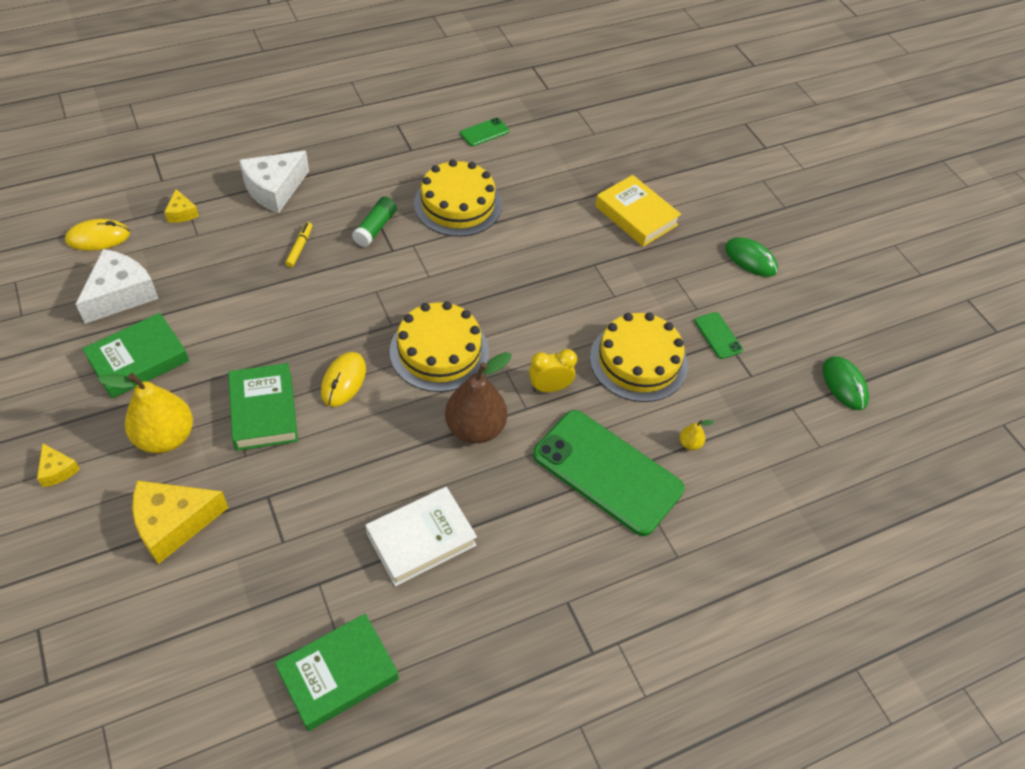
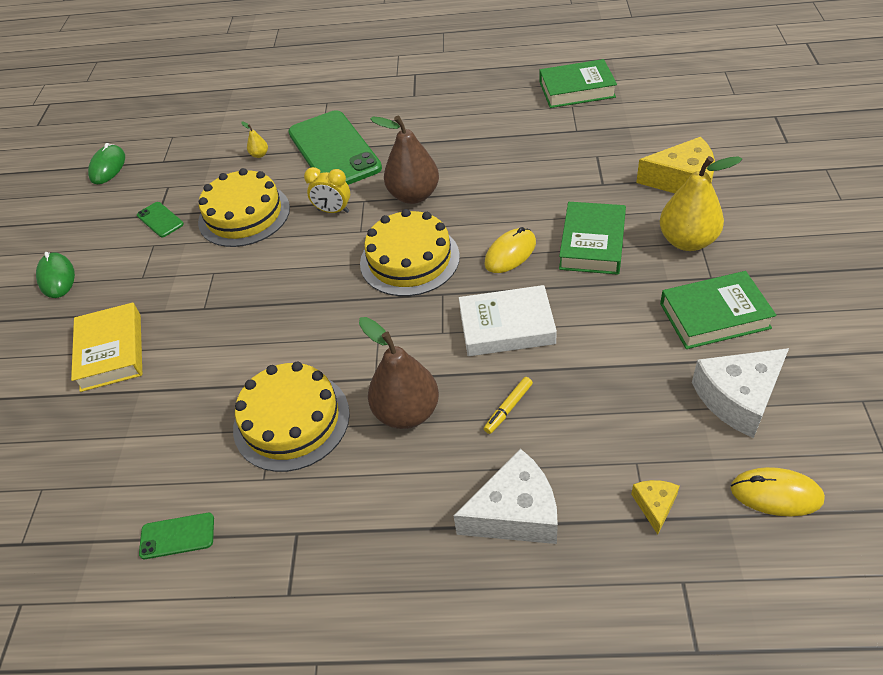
camera: 145 degrees left, 5 degrees down
(57, 470) = (788, 235): yellow cheese -> none
(375, 228) = (407, 412): green glue stick -> brown pear
(421, 539) = (493, 139): white book -> white book (506, 327)
(718, 335) = (160, 220): green phone -> green phone turned 45 degrees counterclockwise

